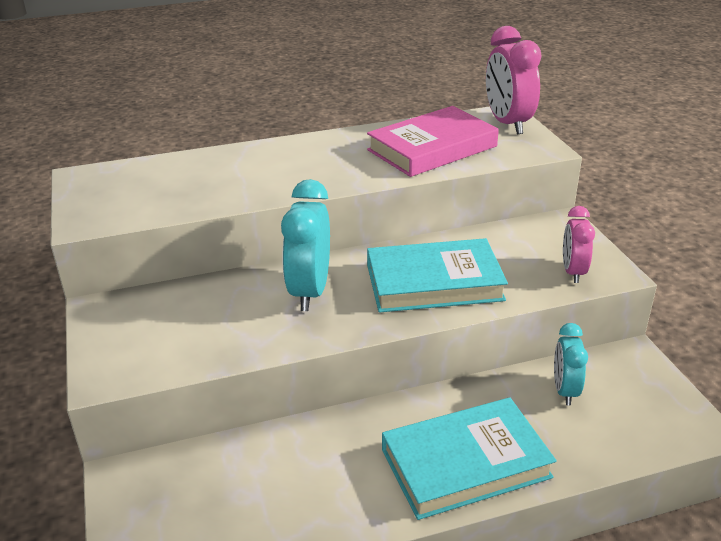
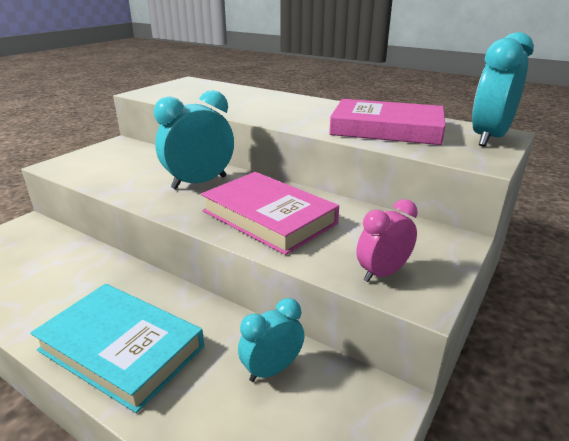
camera: 50 degrees right, 5 degrees down
(434, 282) = (268, 217): turquoise book -> pink book
(507, 123) = (489, 138): pink clock -> turquoise clock

